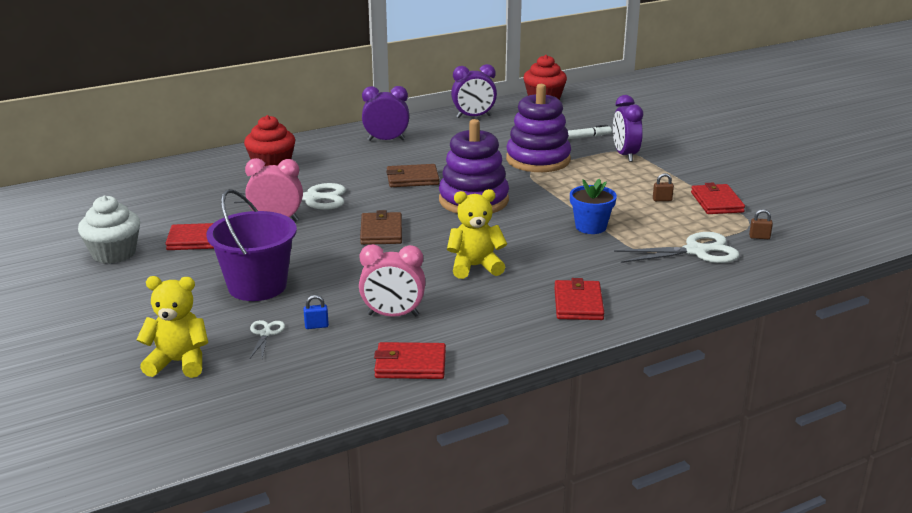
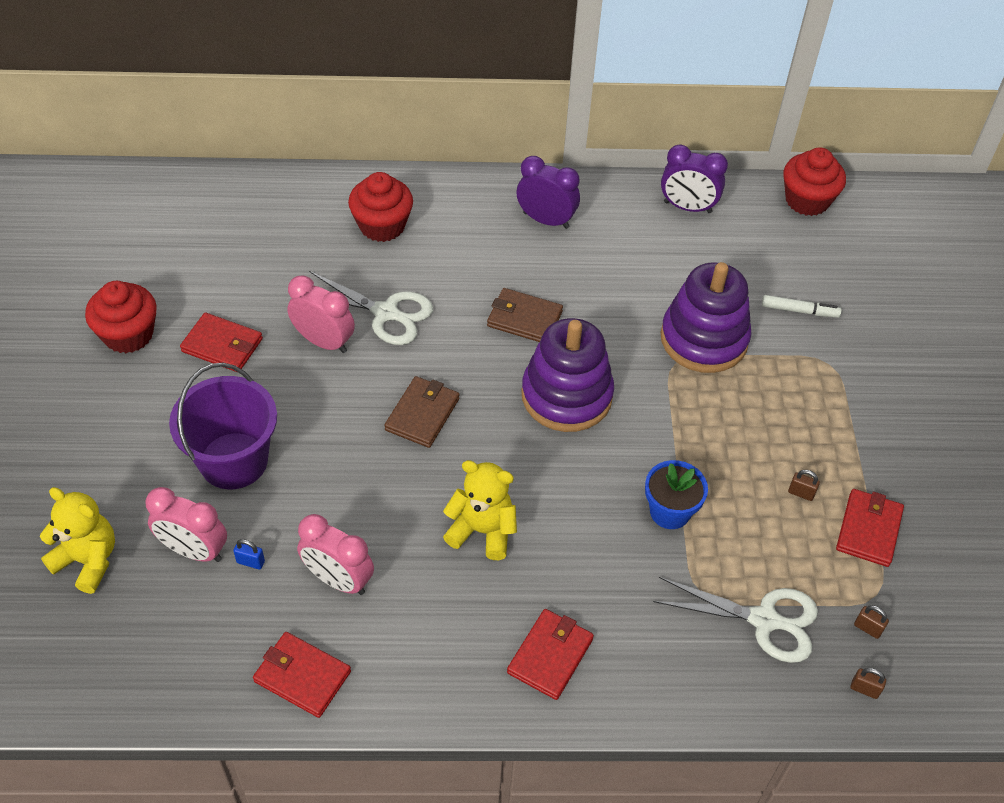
camera: 25 degrees right, 25 degrees up
(114, 253) = (128, 334): white cupcake -> red cupcake
(265, 333) = (194, 551): white scissors -> pink clock
(625, 155) = (824, 373): purple clock -> none
(785, 259) = (864, 689): none -> brown padlock

